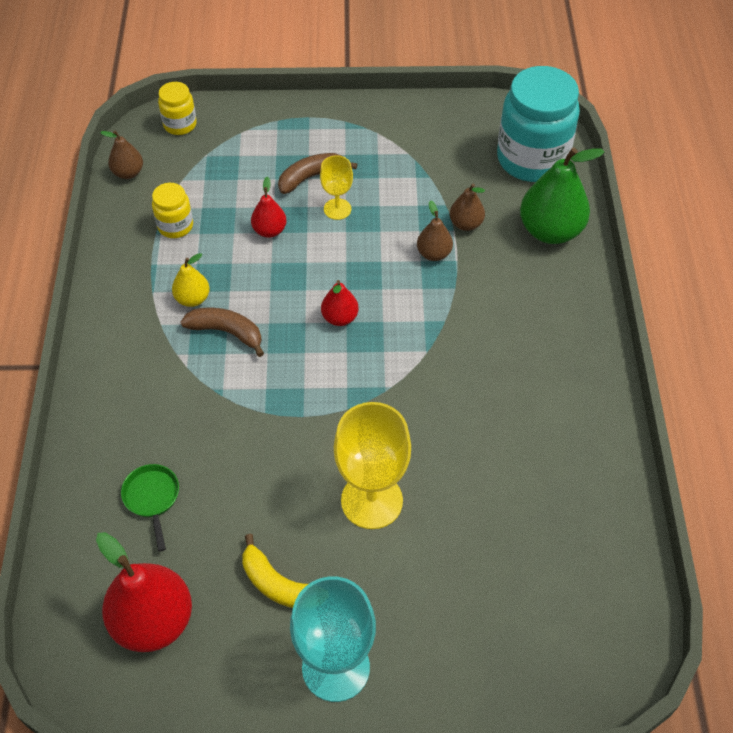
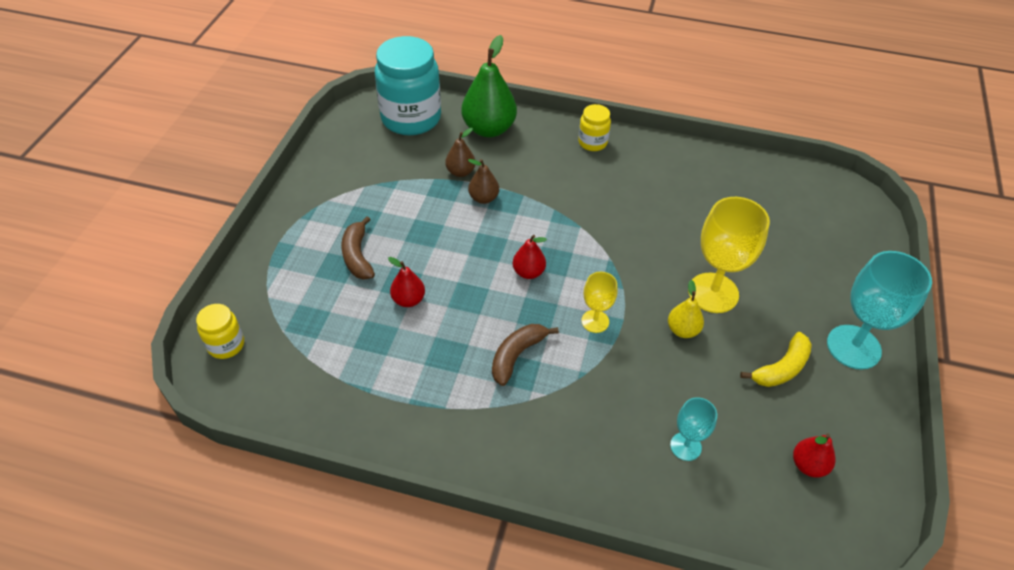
camera: 75 degrees left, 5 degrees down
(128, 173) = (270, 403): brown pear -> none
(152, 498) = (685, 446): green pan -> turquoise goblet
(153, 621) = (808, 465): red pear -> red pear, size x0.52
(175, 226) = (367, 373): yellow jar -> yellow jar (592, 142)
(192, 299) = (467, 375): yellow pear -> yellow pear (682, 330)
(337, 209) = (405, 247): yellow goblet -> yellow goblet (595, 321)

